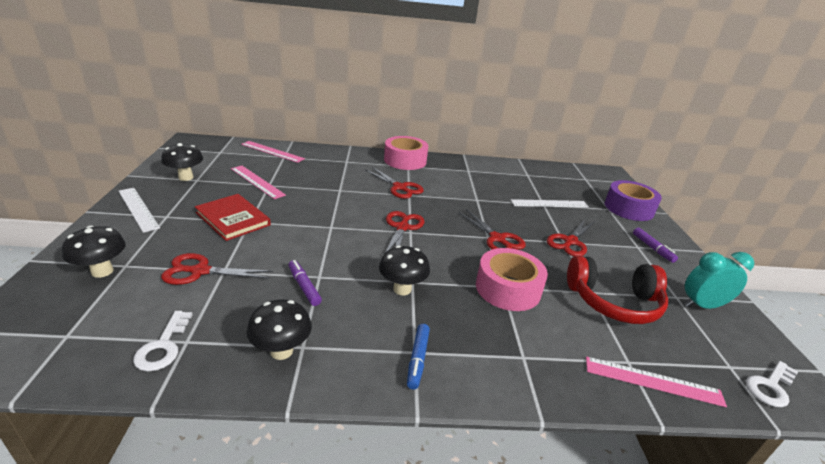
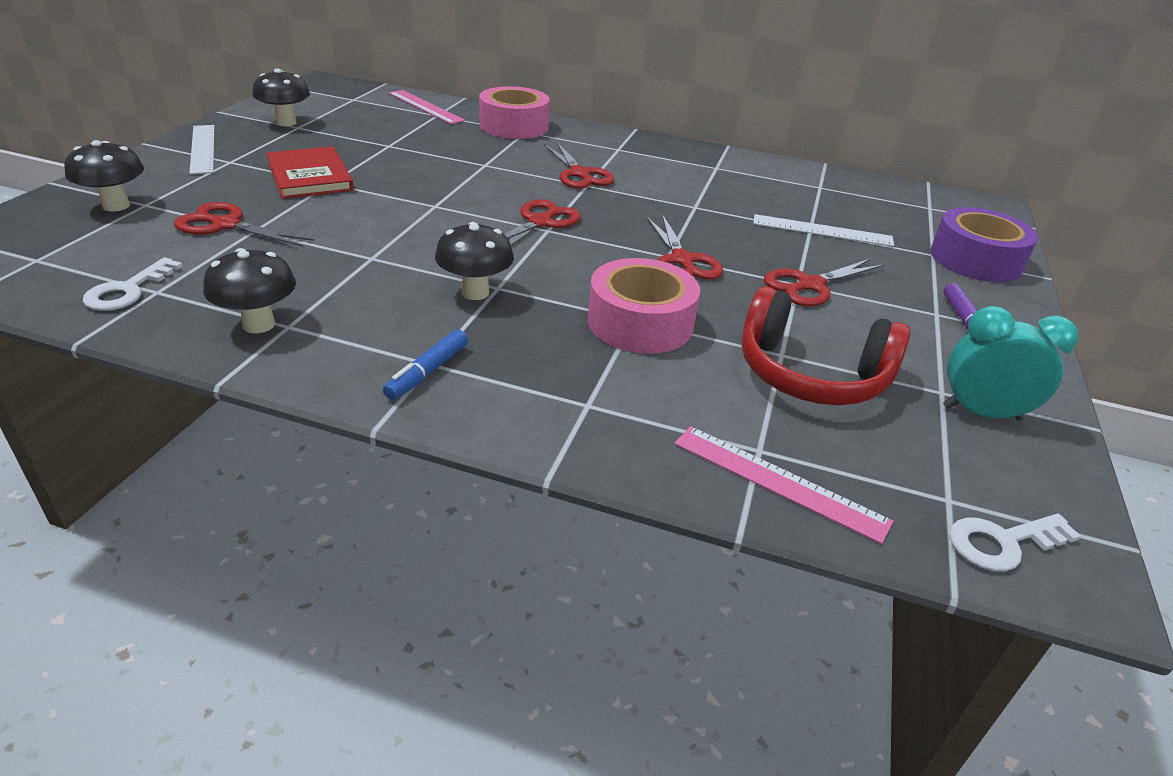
camera: 20 degrees right, 5 degrees up
(257, 181) = (375, 139): pink ruler -> none
(304, 286) = (342, 264): purple marker -> none
(405, 160) = (619, 141): pink tape -> pink tape (514, 126)

